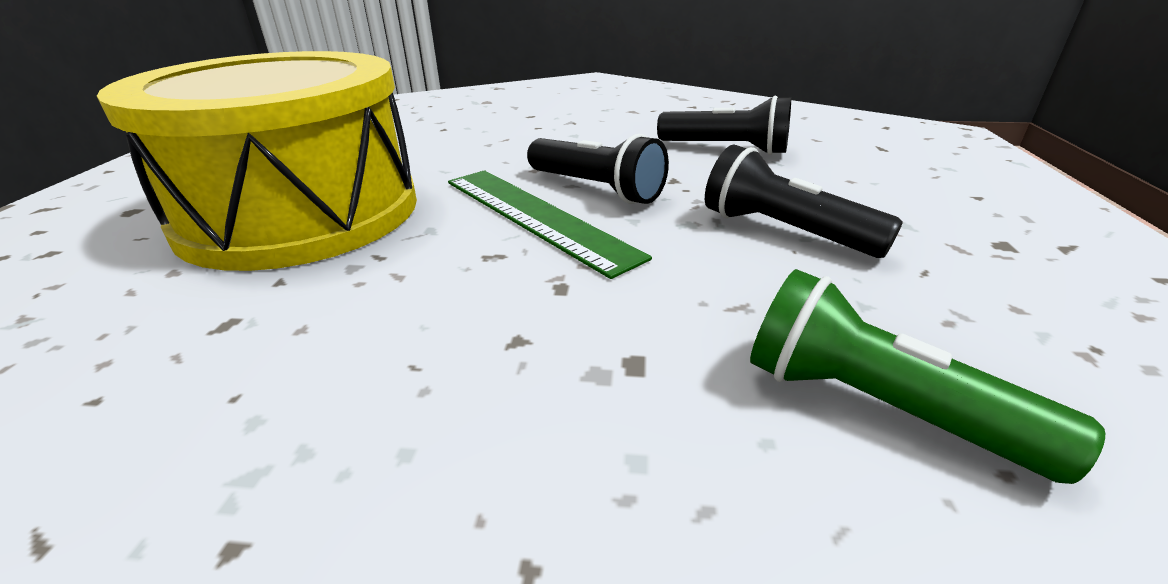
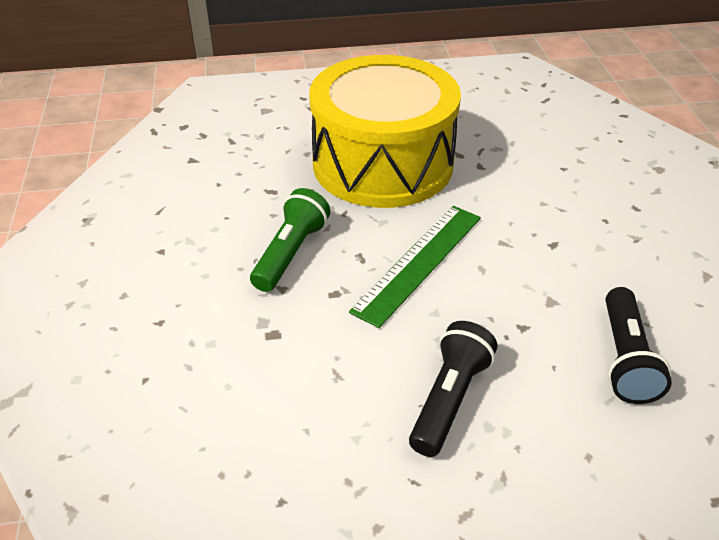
camera: 75 degrees right, 10 degrees up
(597, 189) = (480, 284): black flashlight -> none
(876, 407) = (258, 430): green flashlight -> green flashlight (291, 253)

